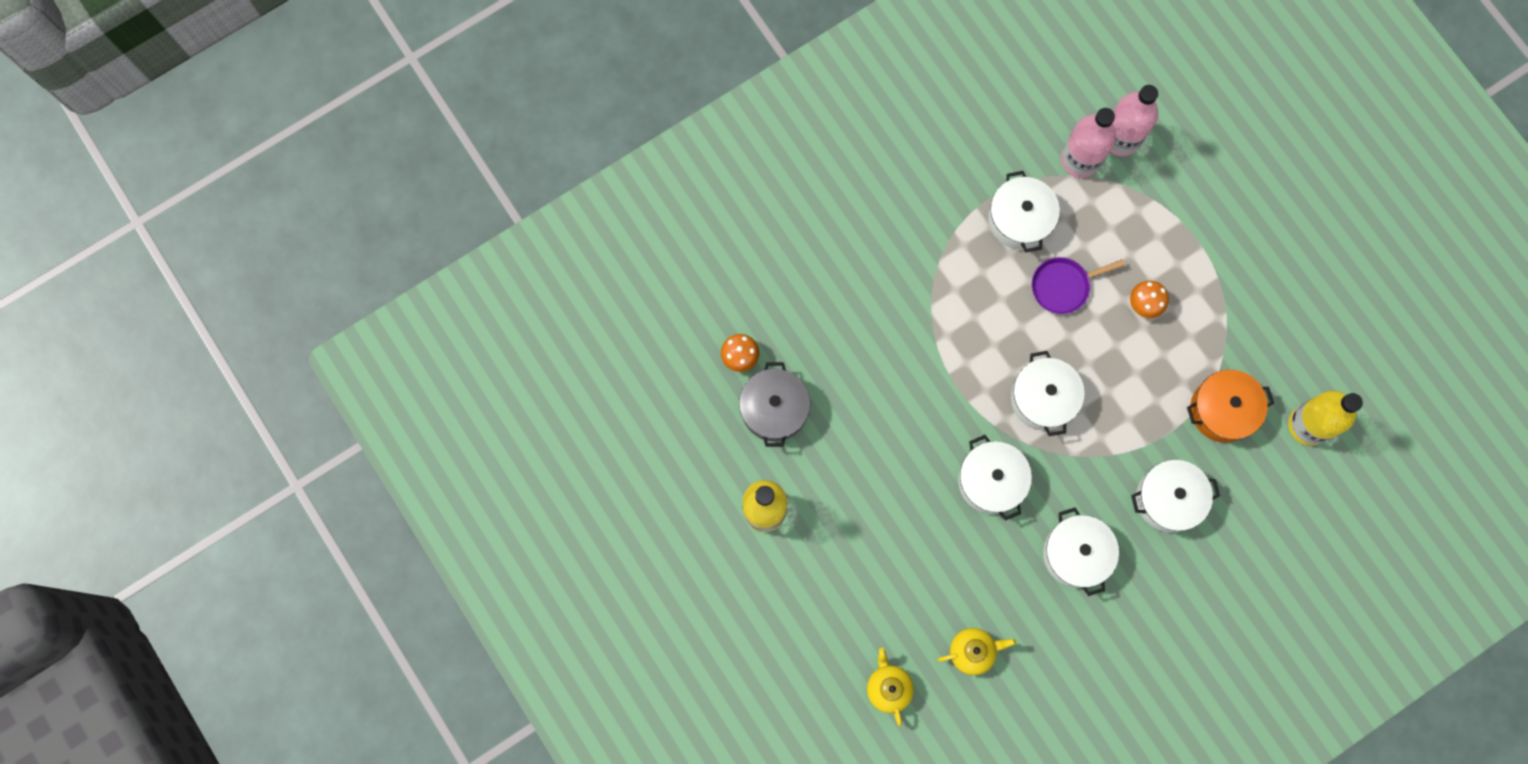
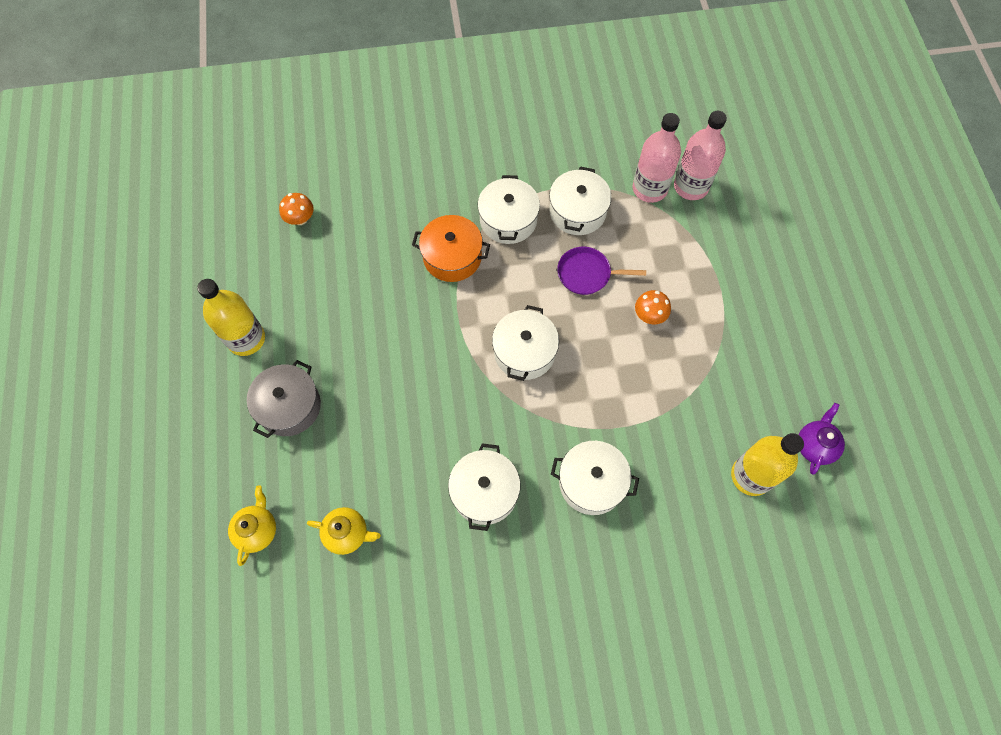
camera: 25 degrees right, 10 degrees down
(774, 409) = (302, 267): grey pot -> grey pot (289, 406)
(991, 481) = (444, 398): white pot -> white pot (508, 220)
(1222, 410) = (677, 429): orange pot -> orange pot (452, 257)
(1353, 368) = (815, 445): none -> purple teapot

